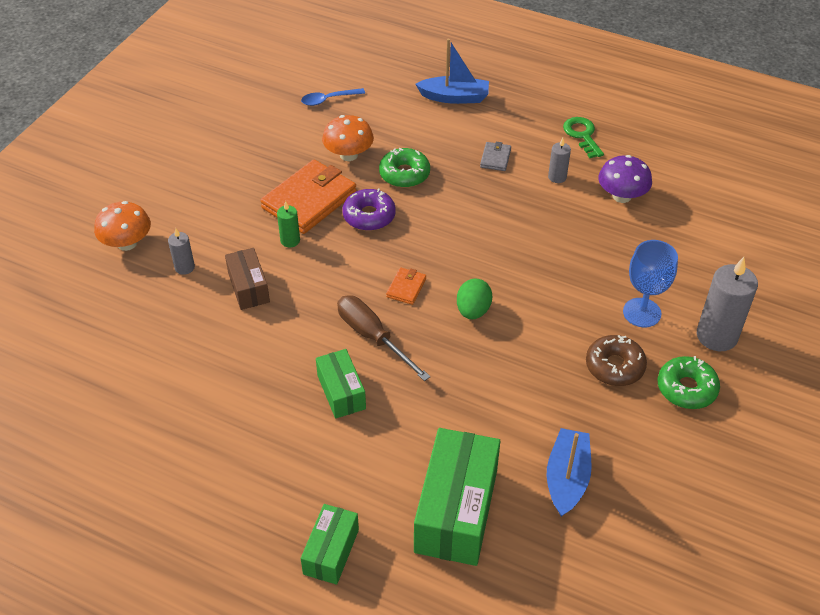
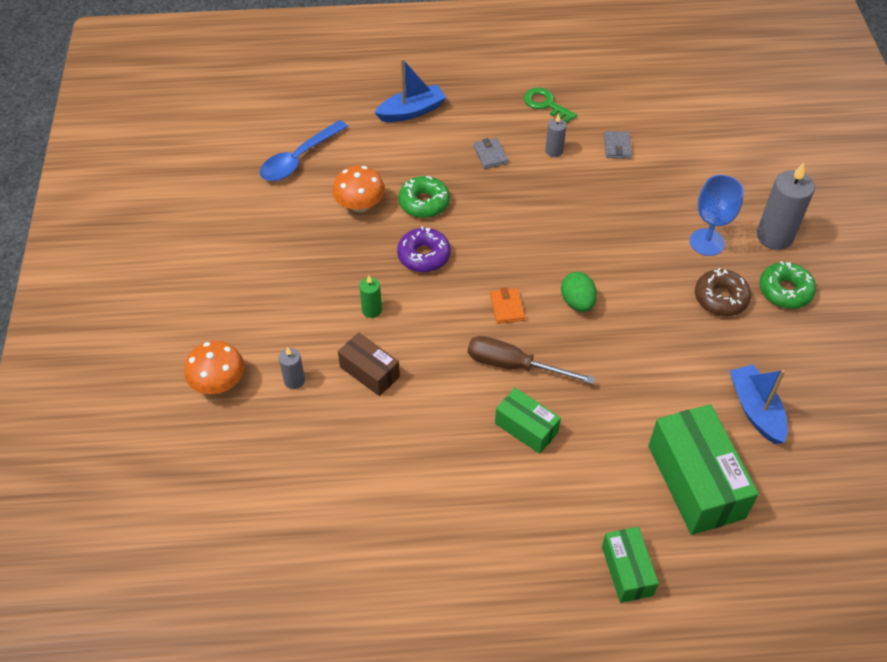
camera: 30 degrees left, 5 degrees up
(309, 200) = (358, 264): orange wallet -> none
(328, 100) = (299, 159): blue spoon -> blue spoon, size x1.64
(621, 196) = (617, 146): purple mushroom -> grey wallet

